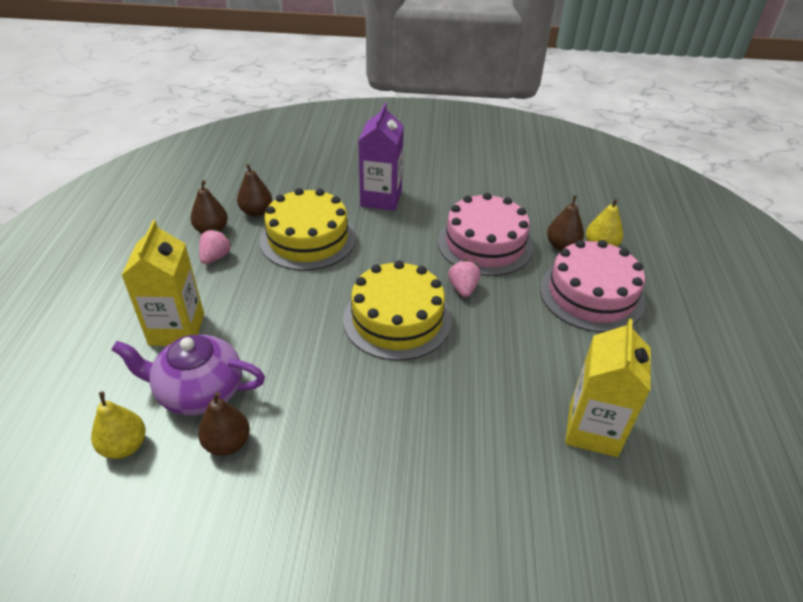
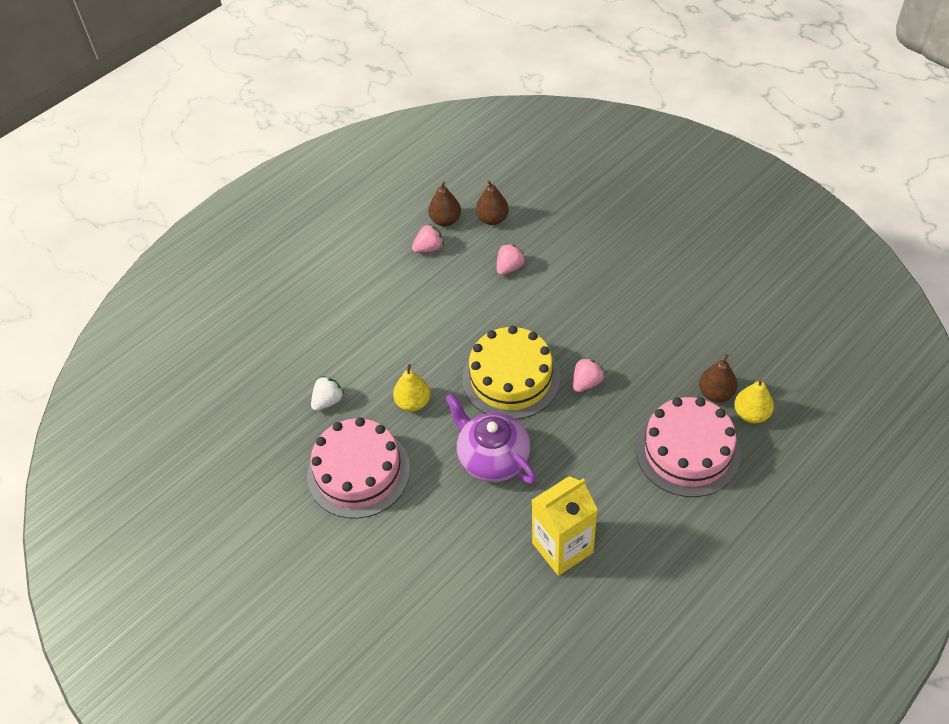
camera: 45 degrees right, 10 degrees up
(125, 446) = (273, 366): yellow pear -> yellow pear (413, 402)
(177, 329) = (359, 297): yellow carton -> none
(199, 391) = (338, 354): purple teapot -> purple teapot (492, 457)
(227, 443) = (328, 401): brown pear -> white strawberry
(308, 239) = (509, 267): yellow cake -> pink strawberry
(381, 198) = (605, 257): purple carton -> none
(485, 244) = (648, 352): pink cake -> pink cake (358, 472)

